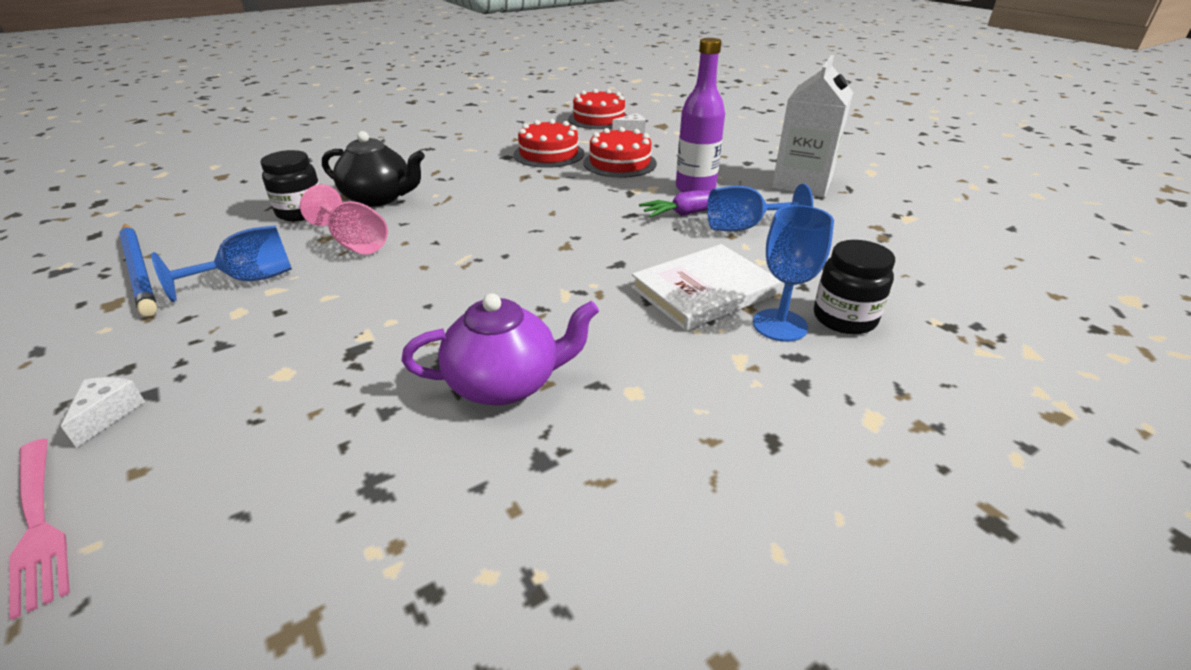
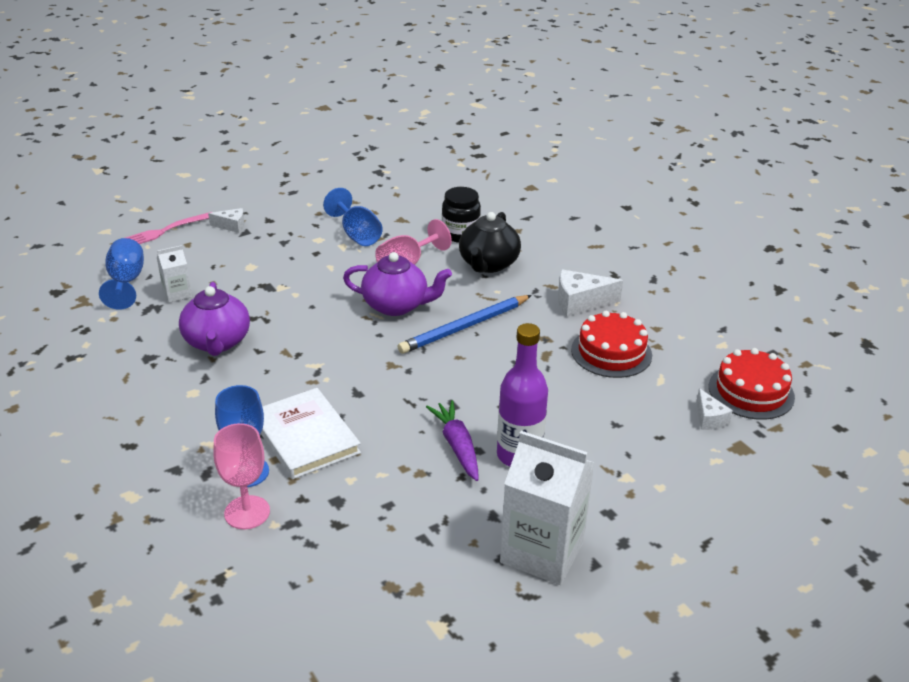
camera: 90 degrees right, 0 degrees up
(140, 271) = (375, 196): blue pencil -> blue pencil (465, 327)
(336, 456) = (177, 294): none -> white carton
(446, 246) = (396, 305): none -> purple teapot
(469, 162) = (580, 303): none -> white cheese
(619, 163) = (590, 403): red cake -> none
(744, 227) = (420, 479): blue goblet -> blue goblet (126, 282)
(844, 318) = (247, 512): black jar -> pink goblet

